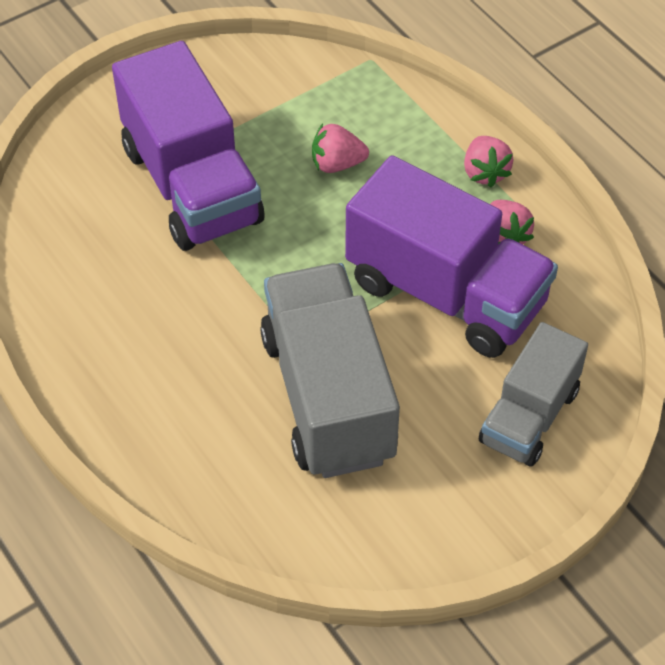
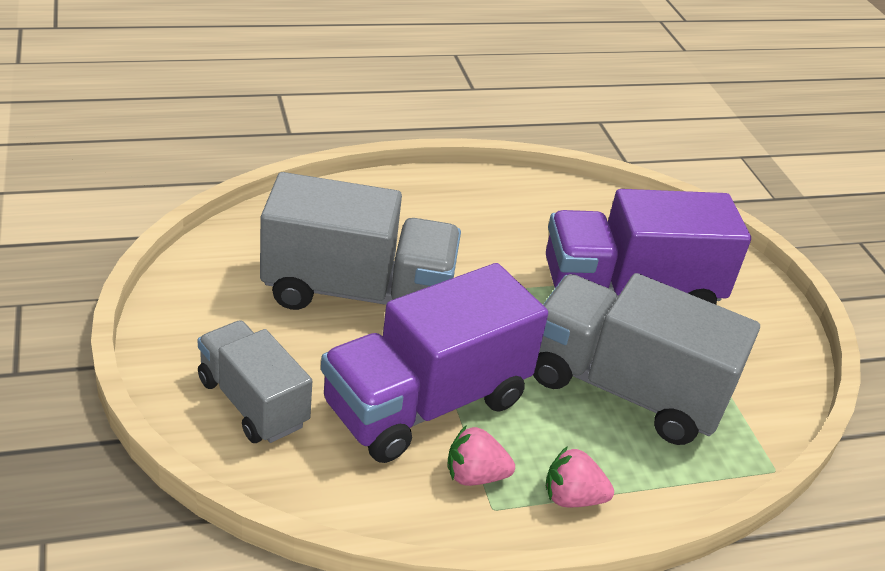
camera: 105 degrees right, 15 degrees down
(337, 164) = (624, 389): pink strawberry -> grey truck

